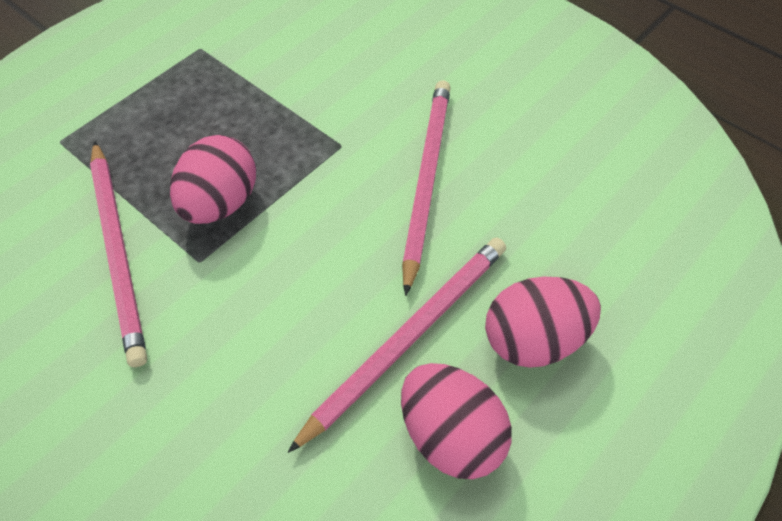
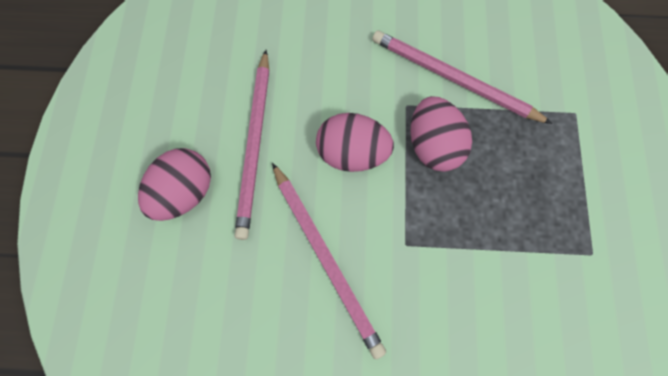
camera: 140 degrees right, 15 degrees up
(451, 435) = (196, 113): pink egg -> pink egg (352, 154)

